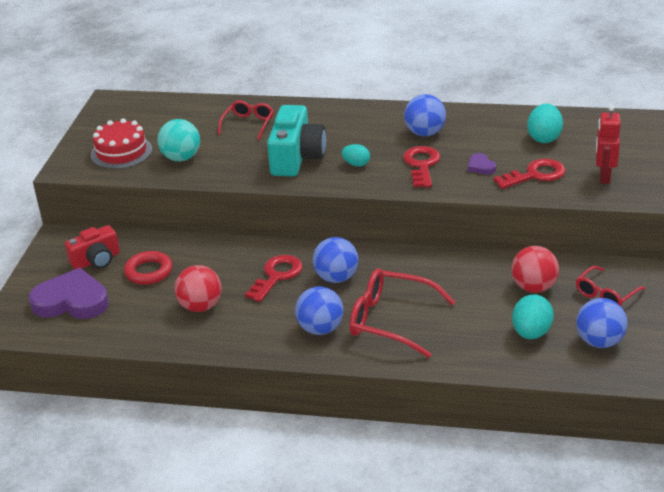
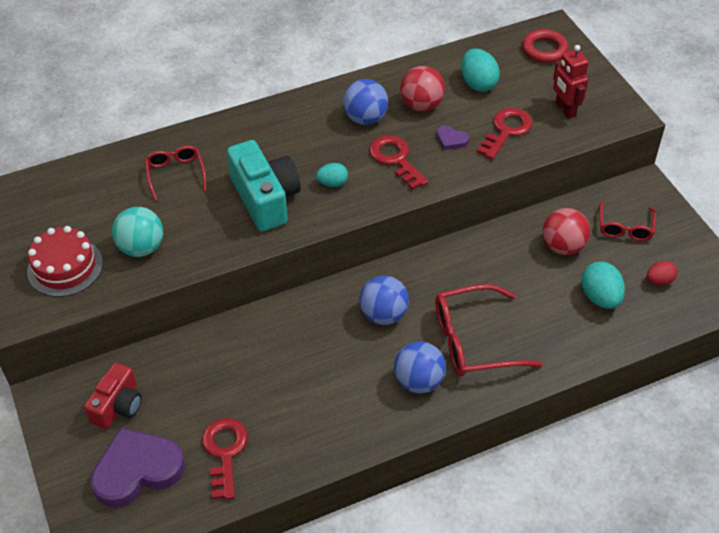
camera: 35 degrees left, 15 degrees up
(149, 271) = (189, 394): red ring -> red ring (544, 49)
(200, 306) = (281, 411): red ball -> red ball (421, 105)
(277, 276) = (325, 338): red key -> red key (225, 452)
(599, 341) = (659, 281): blue ball -> red egg

